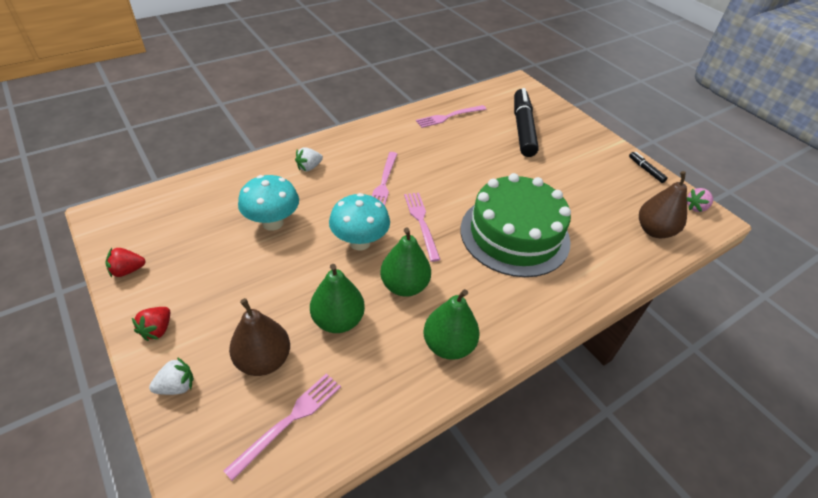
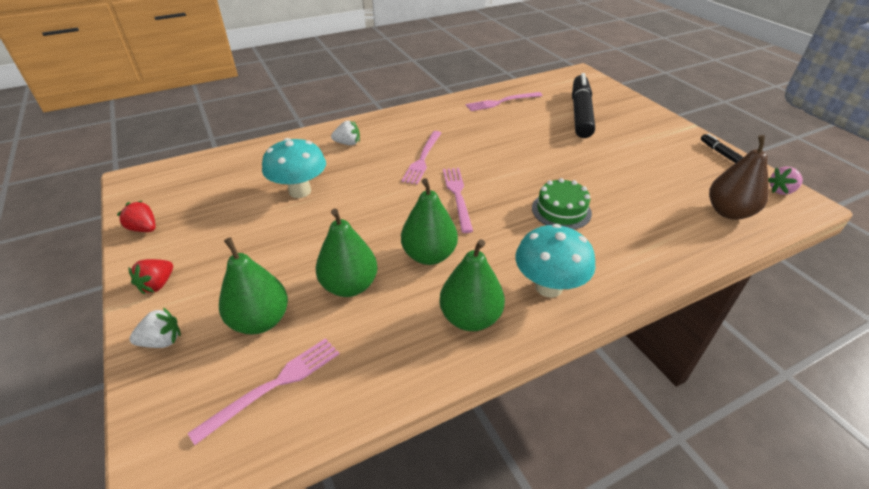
camera: 10 degrees right, 5 degrees down
(127, 270) = (144, 229): red strawberry -> red strawberry turned 45 degrees clockwise
(264, 360) = (260, 321): brown pear -> green pear
(309, 167) = (348, 143): white strawberry -> white strawberry turned 150 degrees counterclockwise
(360, 242) = (387, 212): turquoise mushroom -> turquoise mushroom (548, 287)
(514, 234) = (561, 210): green cake -> green cake, size x0.48

